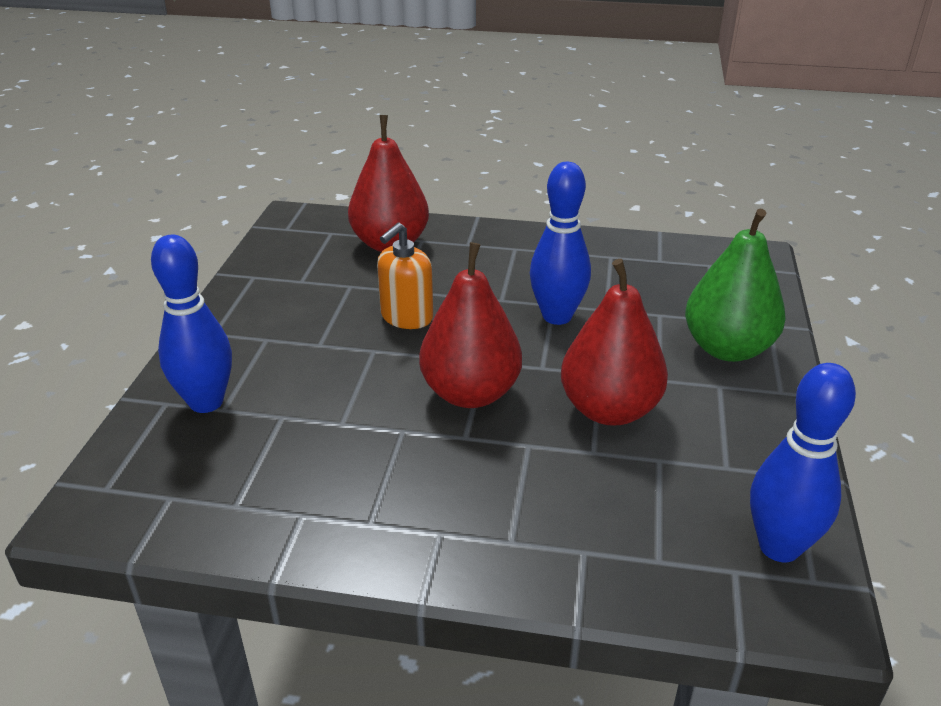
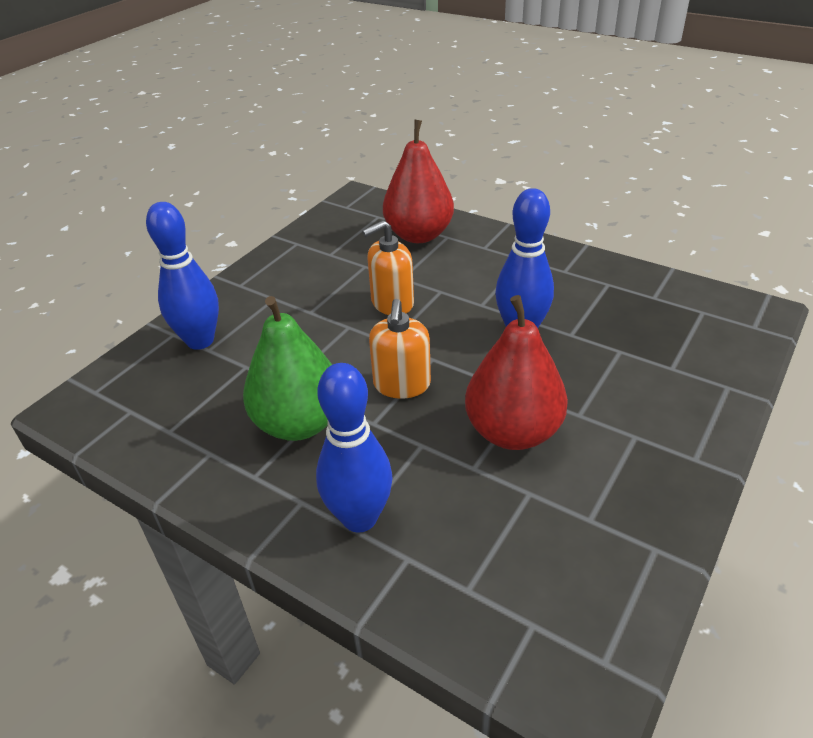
camera: 25 degrees right, 5 degrees up
(470, 393) = (402, 385): red pear -> orange soap dispenser
(727, 349) = (666, 401): green pear -> green pear (299, 423)
(779, 547) = (591, 615): blue bowling pin -> blue bowling pin (359, 518)

